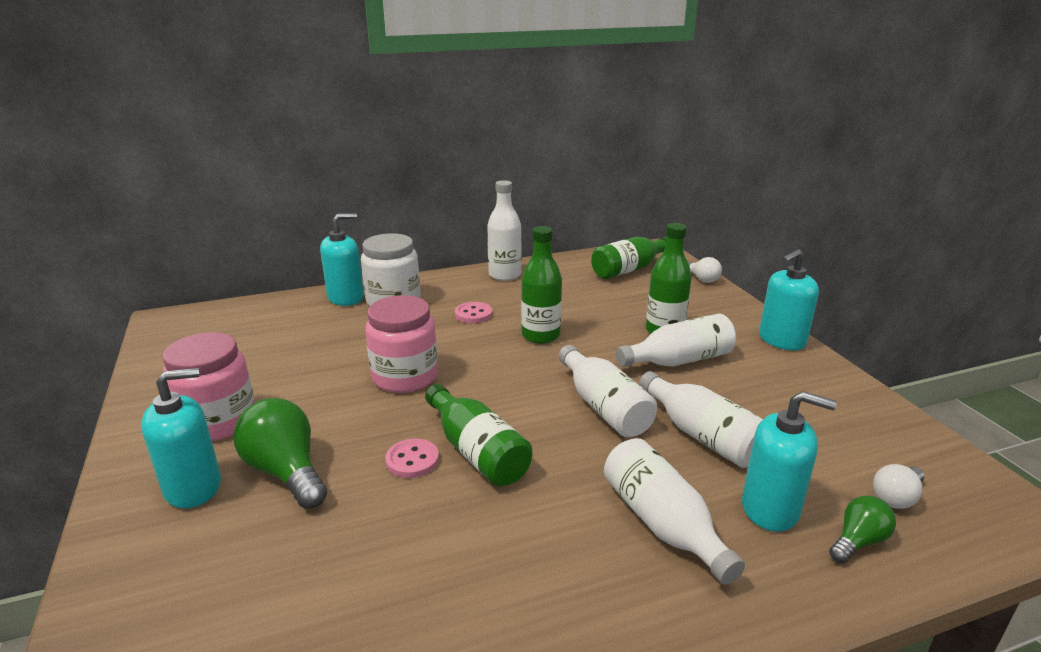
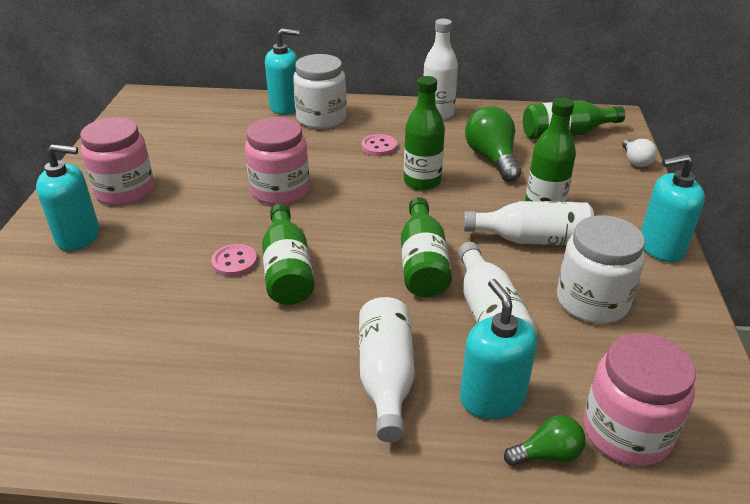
camera: 25 degrees right, 10 degrees up
(286, 472) = (143, 243): green light bulb -> green light bulb (492, 159)
(604, 407) = (422, 263): white bottle -> green bottle
(770, 508) = (492, 398): turquoise soap dispenser -> turquoise soap dispenser turned 150 degrees counterclockwise
(771, 398) = (592, 301): none -> white jar
(896, 497) = (626, 432): white light bulb -> pink jar

